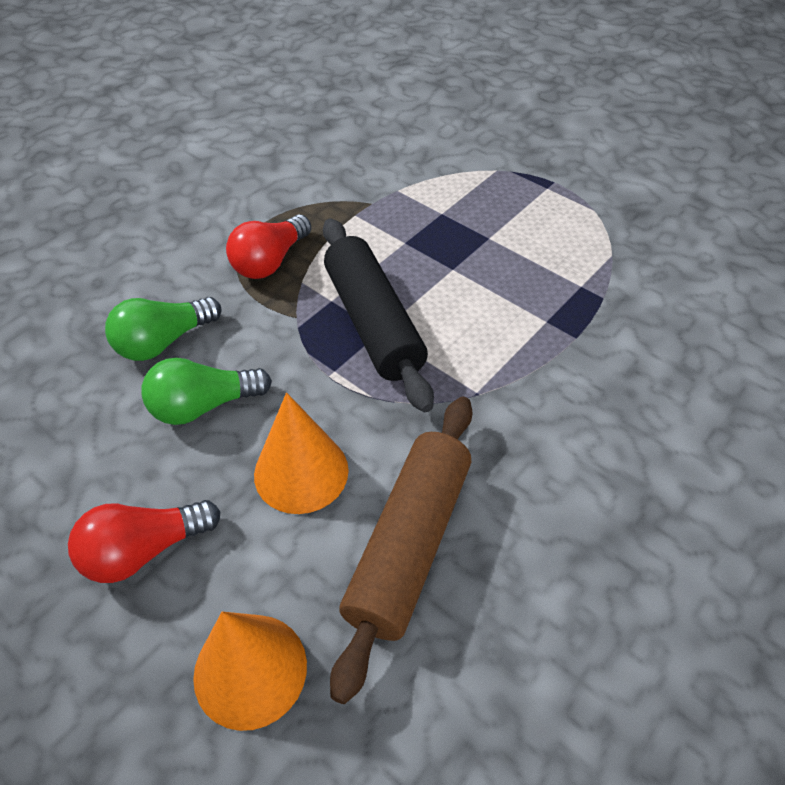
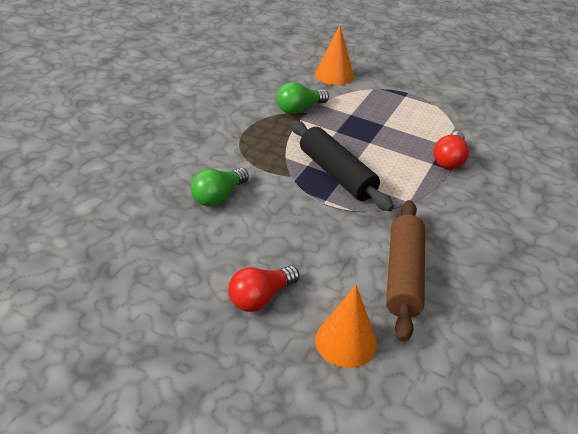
camera: 15 degrees left, 10 degrees down
(204, 405) = (259, 225): green light bulb -> green light bulb (299, 109)
(270, 261) = (261, 148): red light bulb -> red light bulb (449, 159)
(301, 472) = (330, 250): orange cone -> orange cone (334, 74)

